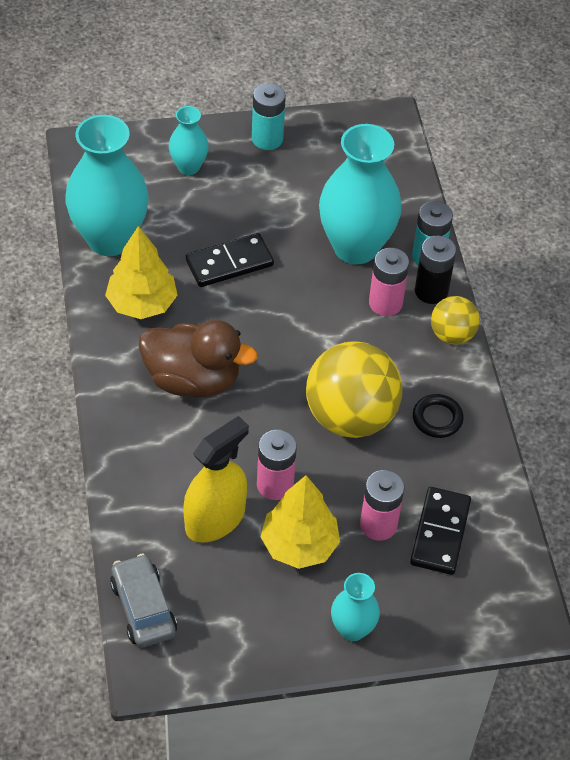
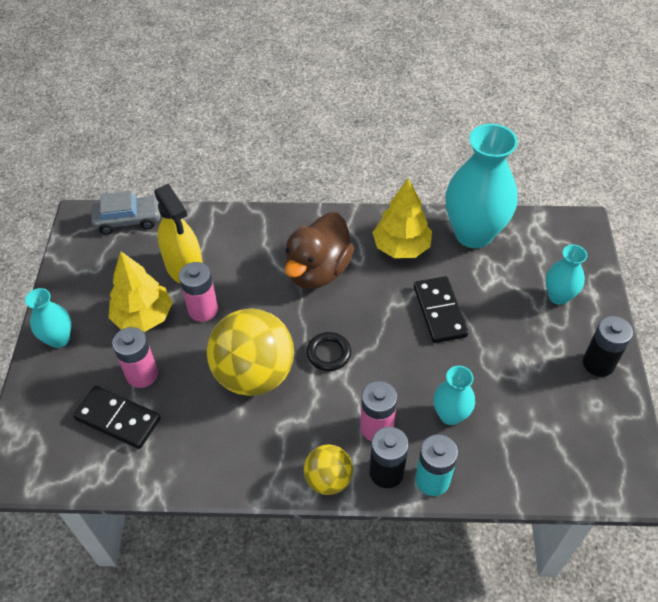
camera: 105 degrees right, 0 degrees up
(267, 139) = (598, 363): turquoise battery -> black battery
(355, 247) = (450, 415): turquoise vase -> turquoise vase, size x0.51
(437, 418) = (234, 443): black ring -> black ring (328, 353)

